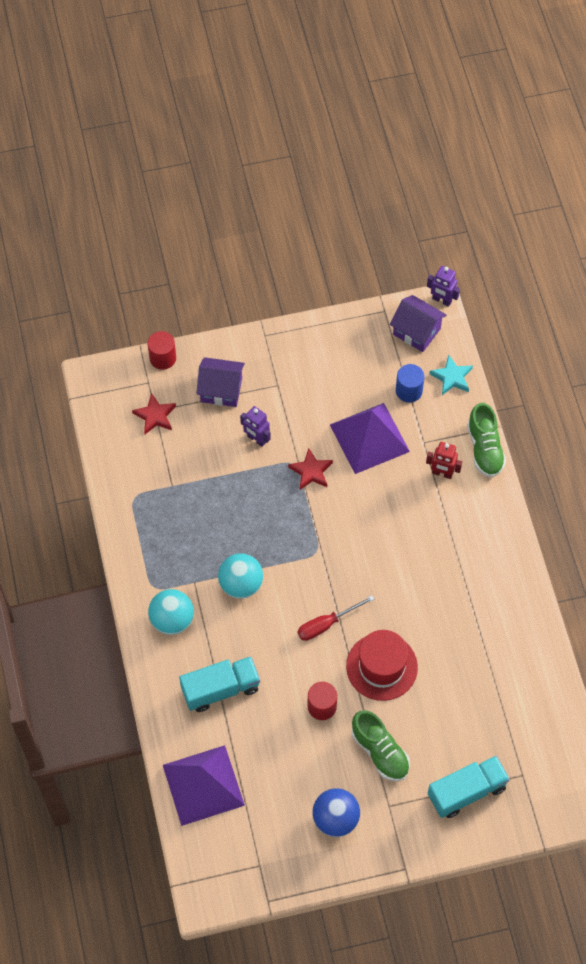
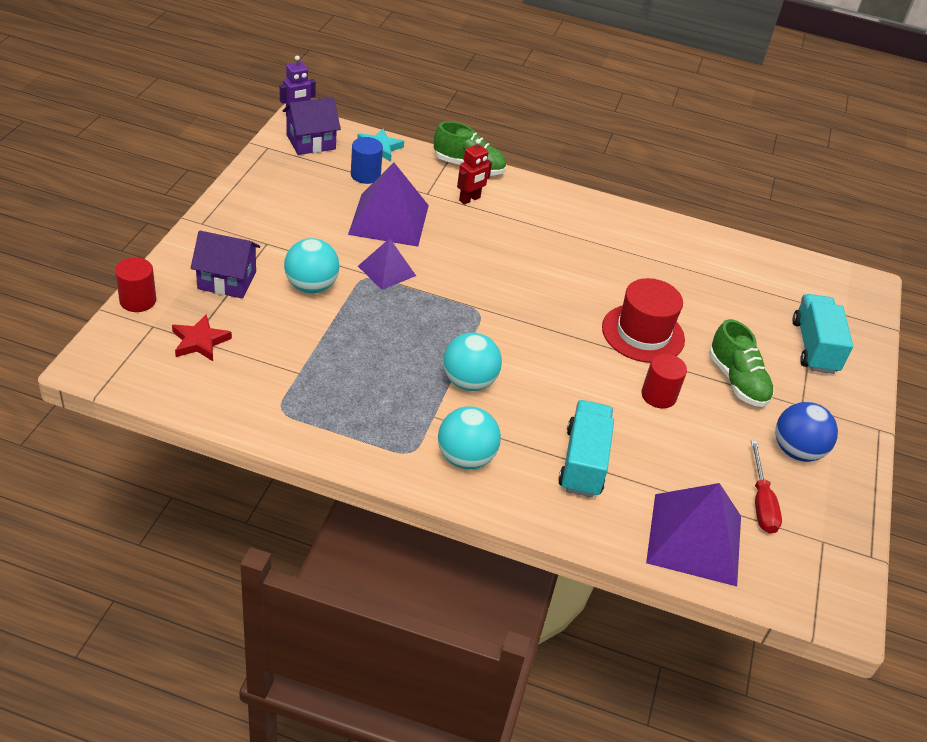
camera: 65 degrees left, 20 degrees down
(221, 390) = (227, 280): purple house -> purple house turned 60 degrees clockwise
(256, 439) = (311, 286): purple robot -> turquoise ball
(311, 471) = (386, 271): red star -> purple pyramid
(326, 624) = (567, 346): red screwdriver -> red screwdriver (761, 502)
(380, 752) = (737, 381): green shoe -> green shoe turned 75 degrees clockwise

